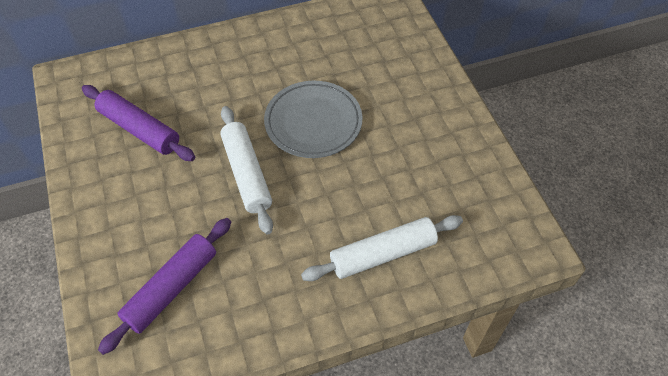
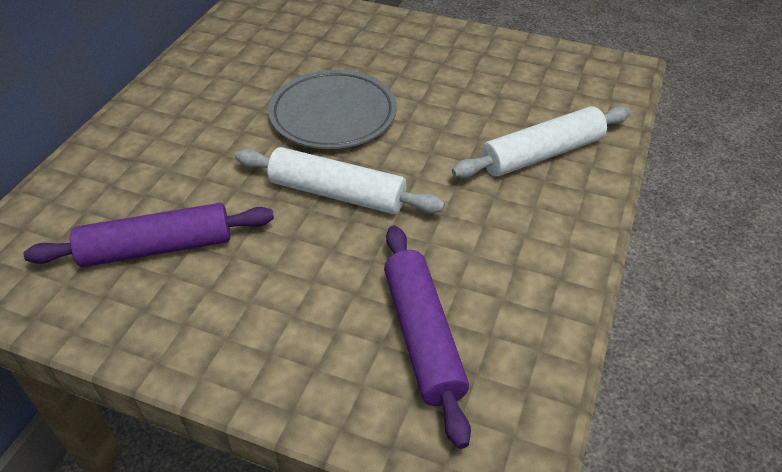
camera: 50 degrees left, 10 degrees down
(383, 254) = (542, 154): white rolling pin -> white rolling pin turned 45 degrees clockwise

